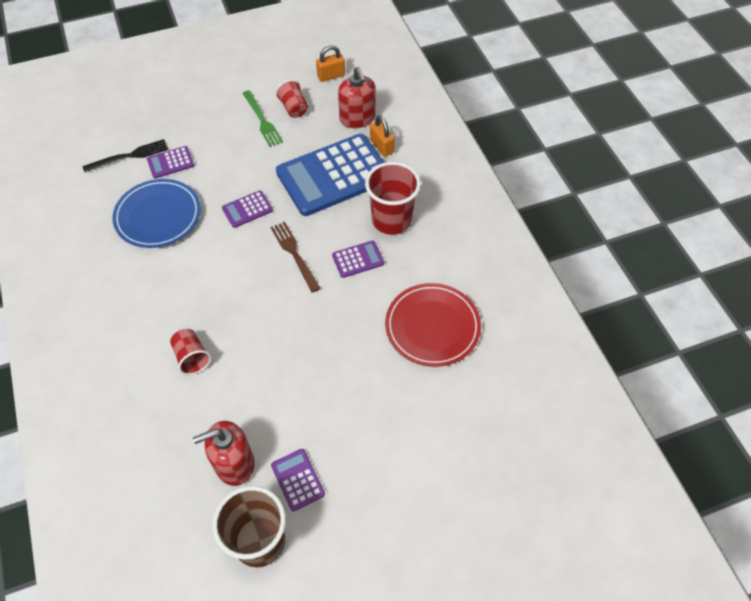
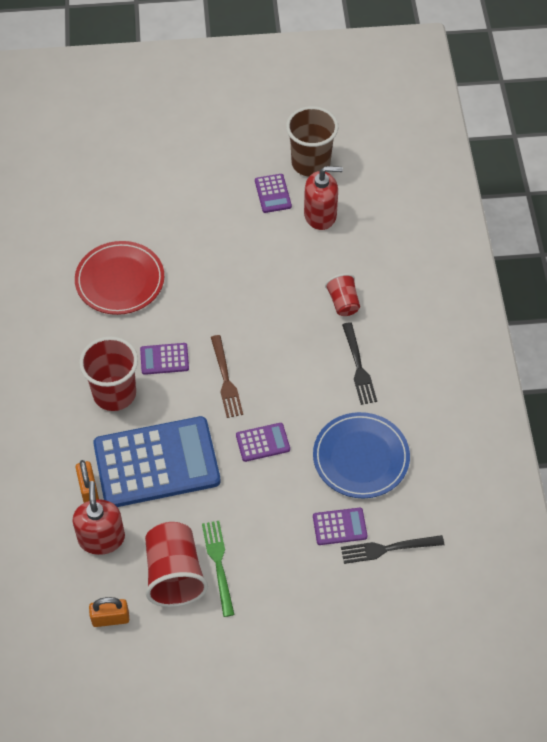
camera: 165 degrees left, 0 degrees up
(168, 293) = (359, 367): none -> black fork
(294, 108) = (174, 574): red cup -> red cup, size x1.75

